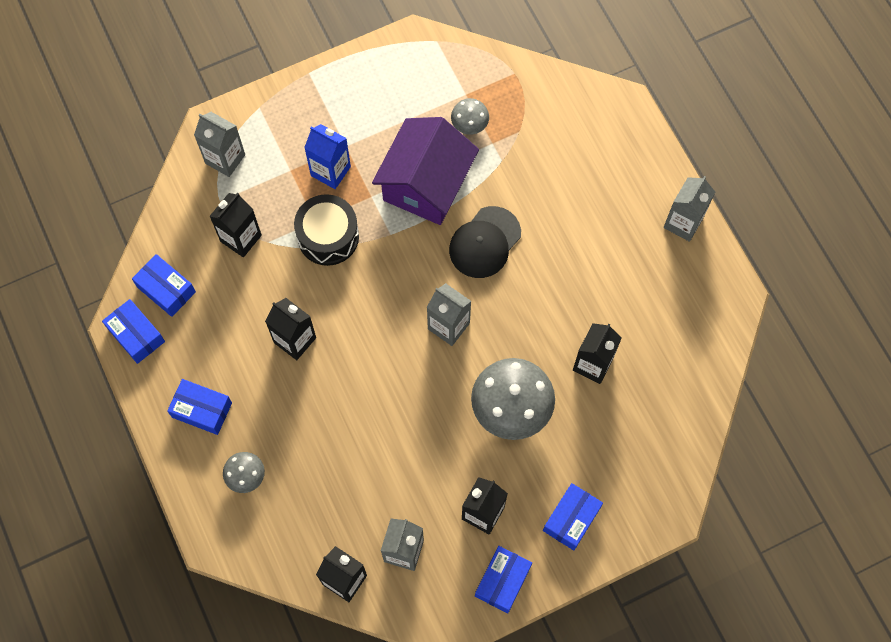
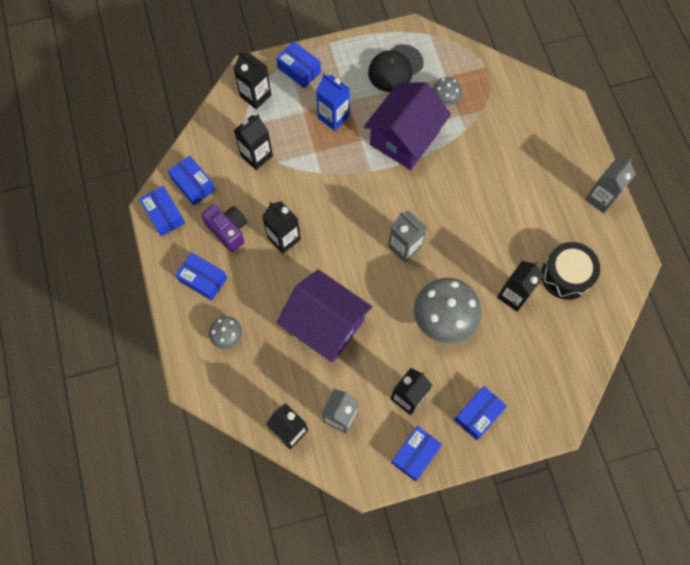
camera: 10 degrees right, 0 degrees up
(222, 341) = (228, 230): none -> purple camera
(225, 159) = (255, 96): grey carton -> black carton
(275, 115) = (299, 70): none -> blue box
(328, 236) = (323, 165): black drum -> black drum (566, 275)
(365, 441) = (325, 324): none -> purple house
(485, 242) = (443, 188): black cap -> black cap (395, 68)

